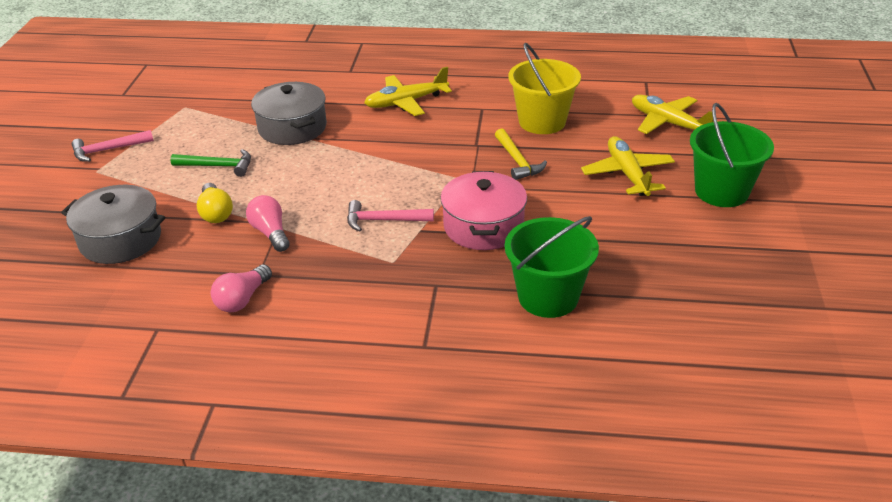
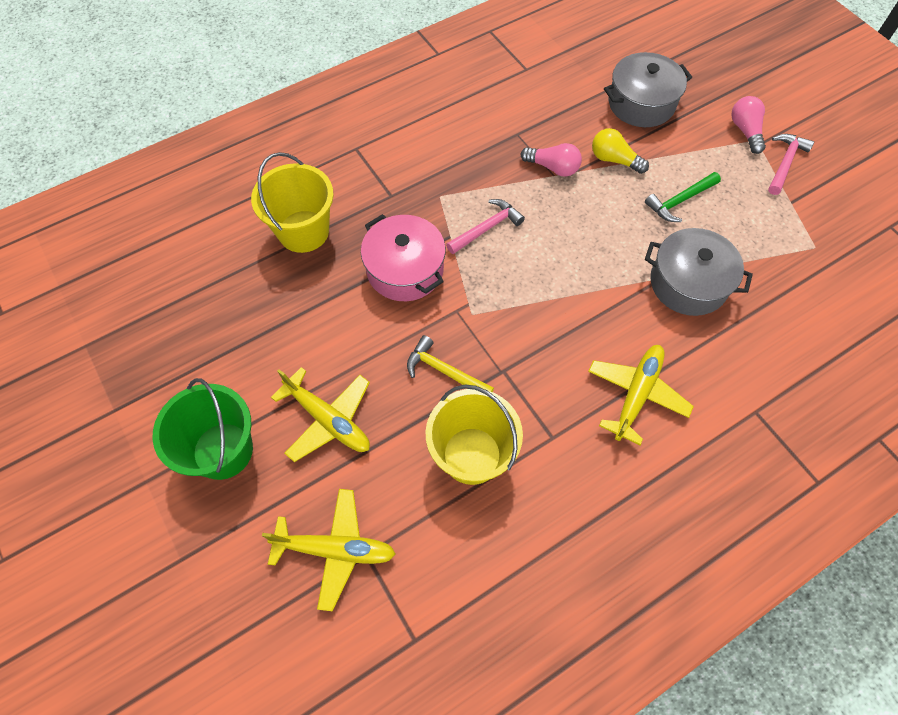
camera: 140 degrees right, 25 degrees up
(242, 299) = (503, 112): pink light bulb -> pink light bulb (745, 131)
(548, 297) = (303, 231): green bucket -> yellow bucket

